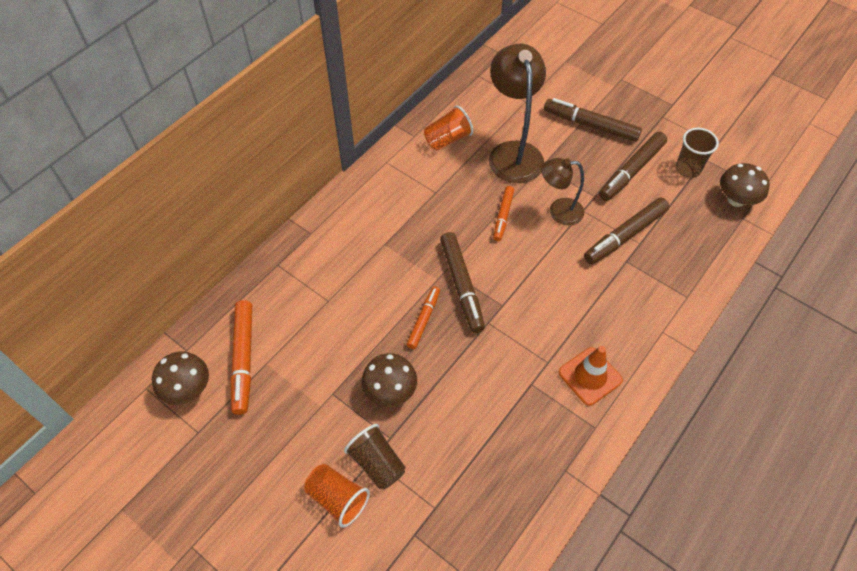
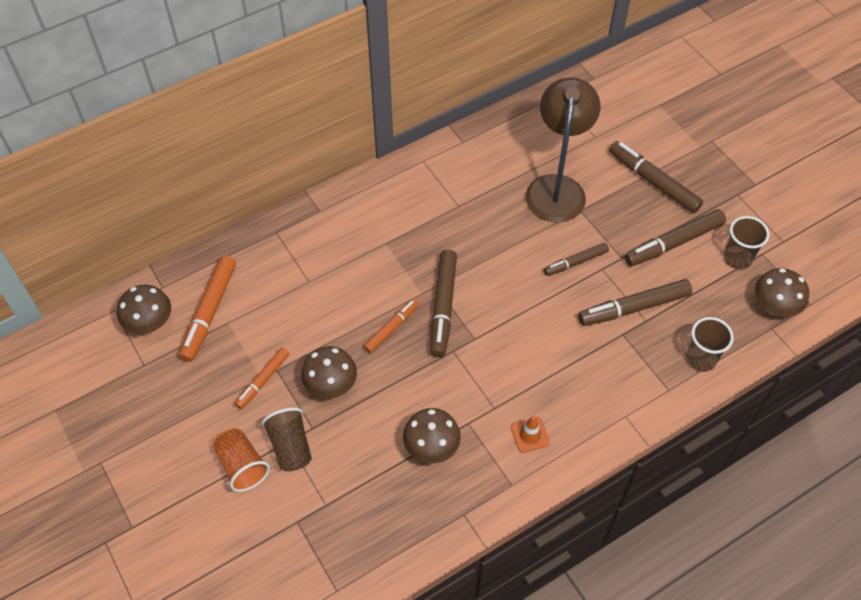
camera: 20 degrees right, 0 degrees up
(447, 139) = (495, 155): orange cup -> none
(503, 216) = (516, 250): orange marker -> orange marker (263, 380)
(508, 417) = (431, 447): none -> brown mushroom
(558, 211) = (575, 262): brown lamp -> brown marker
(590, 376) = (530, 435): orange traffic cone -> orange traffic cone, size x0.64
(700, 262) = (701, 359): none -> brown cup

